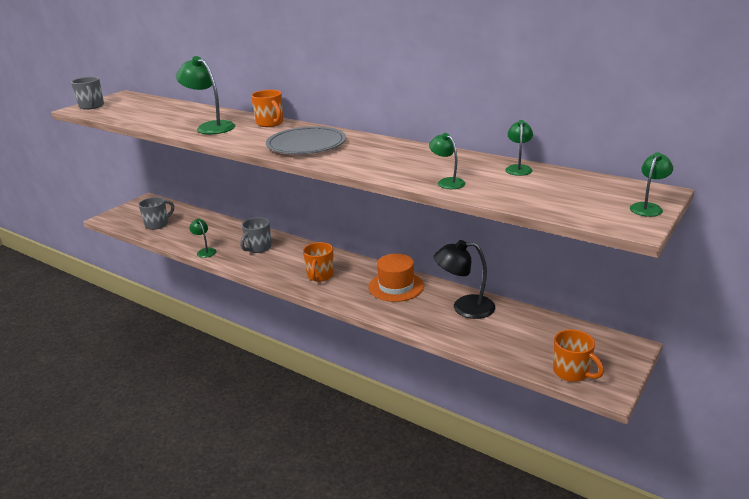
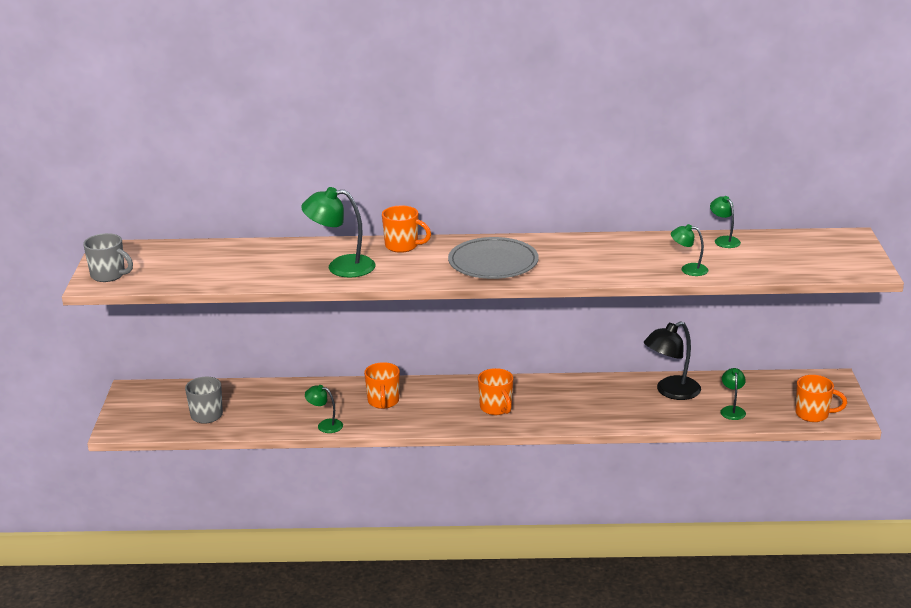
camera: 35 degrees left, 0 degrees up
(258, 248) = (383, 402): grey mug -> orange mug
(396, 286) = (585, 393): orange hat -> none
(648, 207) = (860, 252): green lamp -> green lamp (732, 410)

